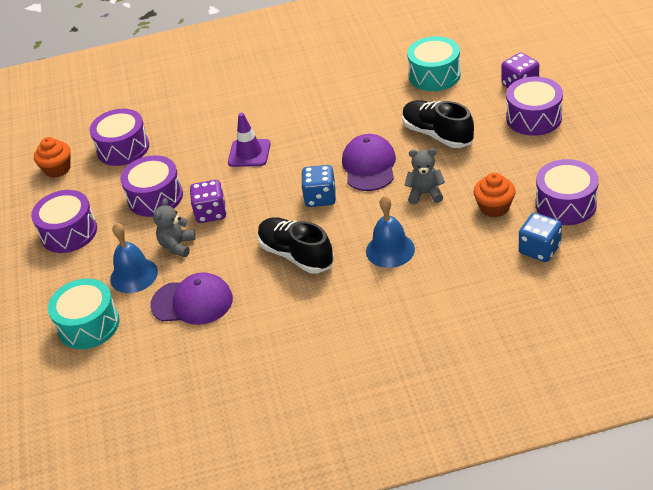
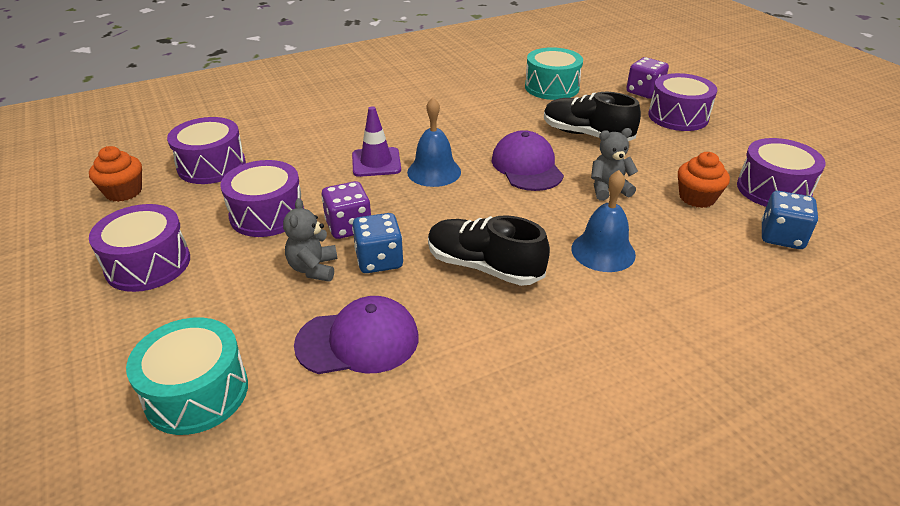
camera: 20 degrees left, 5 degrees down
(134, 275) = (257, 312): blue bell -> blue bell (434, 172)
(320, 198) = (484, 201): blue dice -> blue dice (379, 260)

